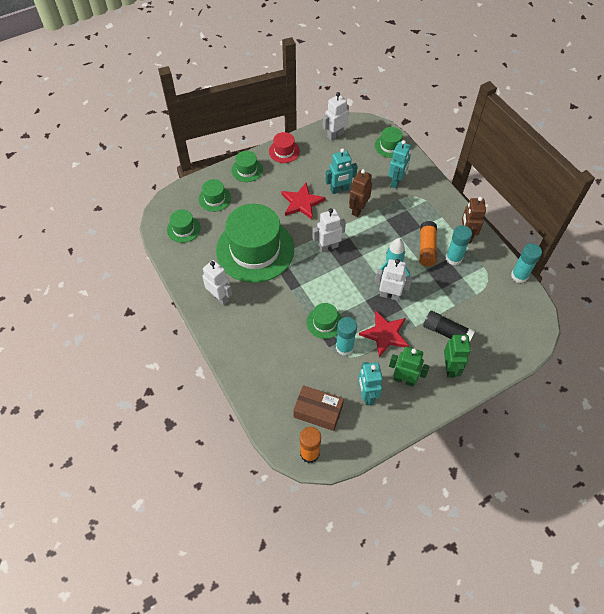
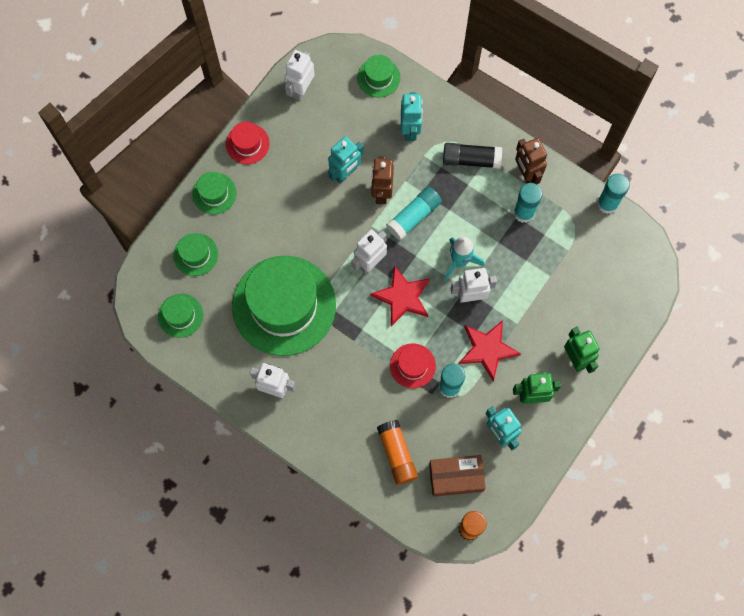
camera: 25 degrees left, 15 degrees up
(302, 203) = (308, 213): red star -> red star (402, 297)
(324, 322) = (412, 365): green hat -> red hat
(373, 231) = (414, 216): none -> turquoise glue stick
(426, 248) = (487, 212): orange glue stick -> orange glue stick (397, 454)
(446, 332) = (555, 316): black glue stick -> black glue stick (471, 159)

